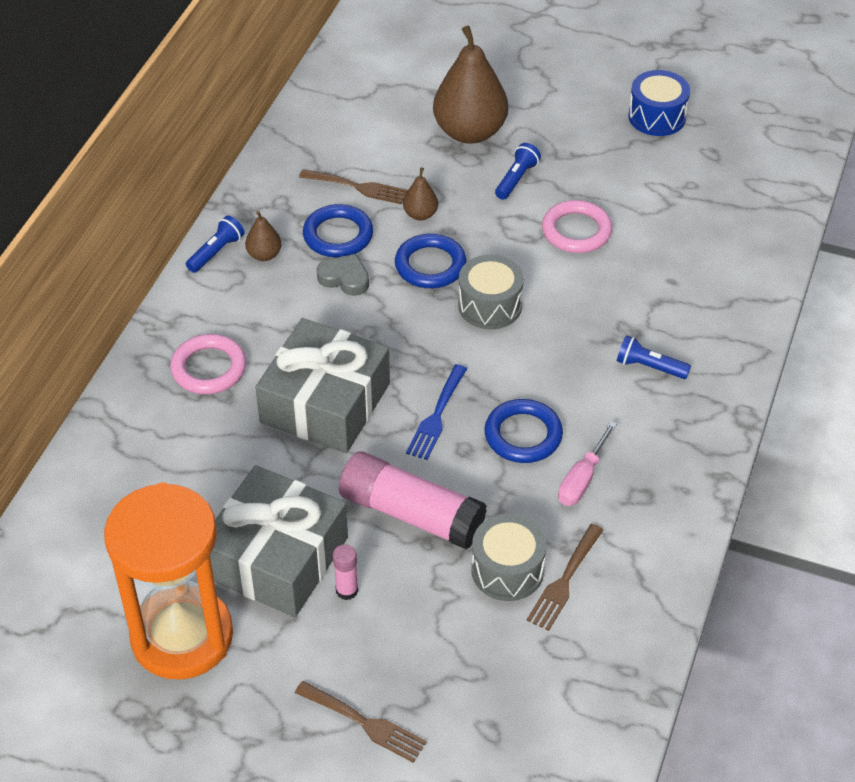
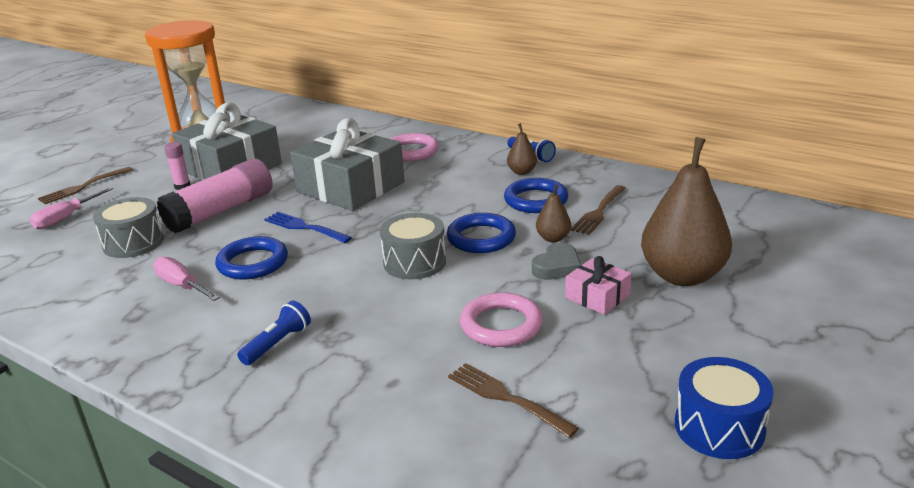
camera: 105 degrees right, 20 degrees down
(344, 278) = (481, 200): grey heart -> grey heart (557, 267)
(461, 686) = (66, 218): none -> pink screwdriver
(516, 179) = (597, 296): blue flashlight -> pink gift
(564, 581) = (97, 265): brown fork -> brown fork (506, 398)

